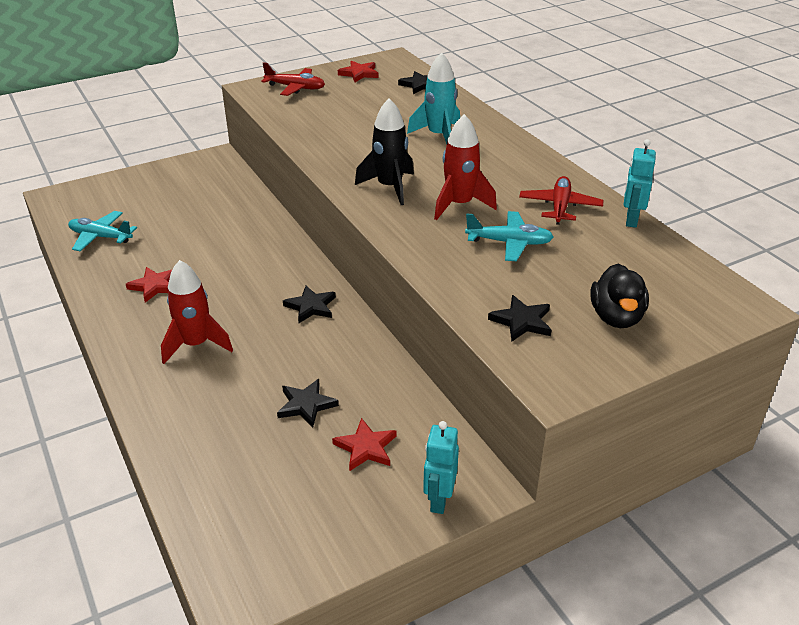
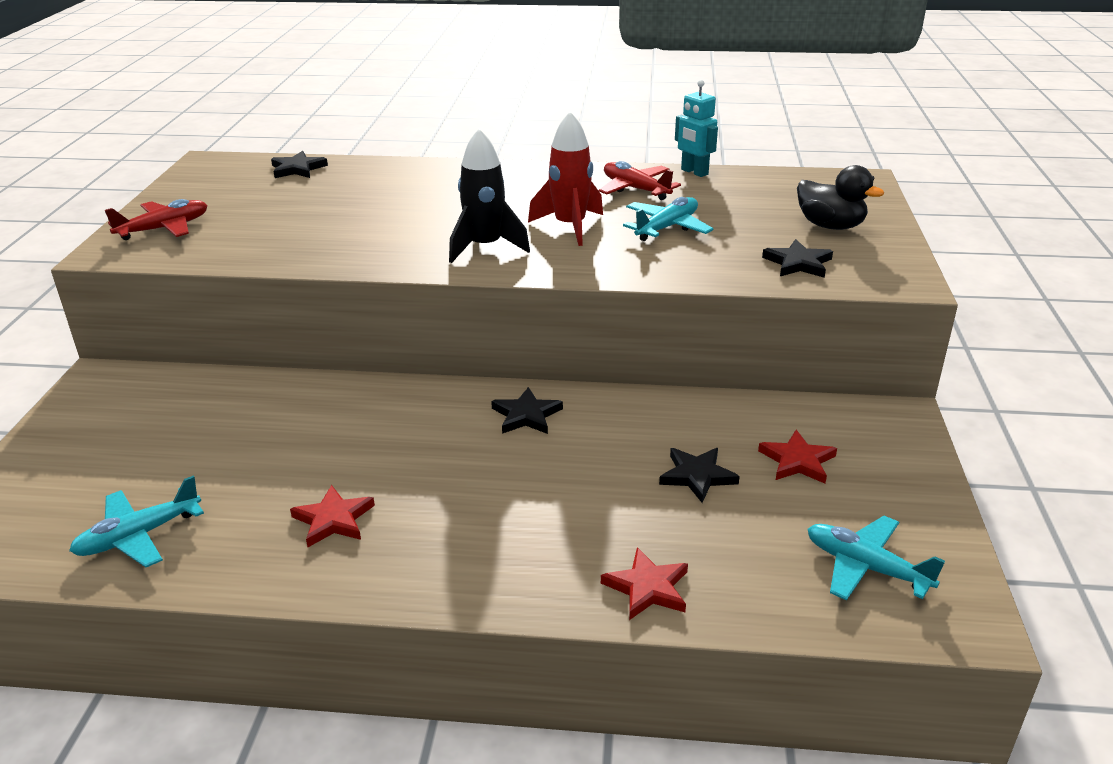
camera: 55 degrees left, 5 degrees down
(196, 345) = (504, 522): red rocket -> none
(264, 523) = (866, 567): none -> turquoise plane
(359, 74) = (206, 187): red star -> red star (647, 588)
(439, 136) = (422, 194): turquoise rocket -> none
(439, 500) = (902, 445): turquoise robot -> none

